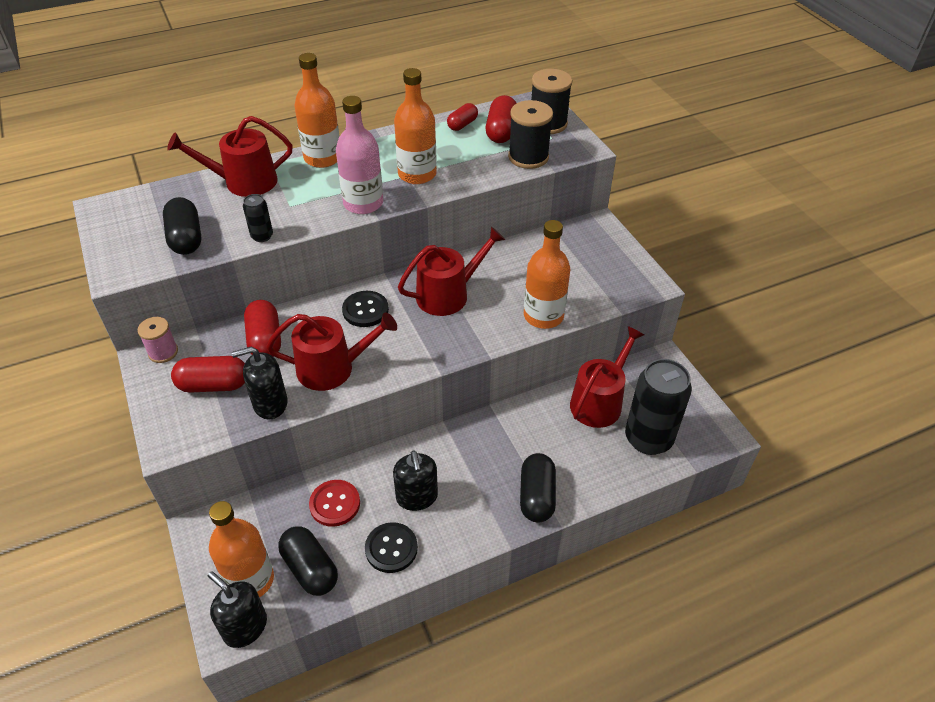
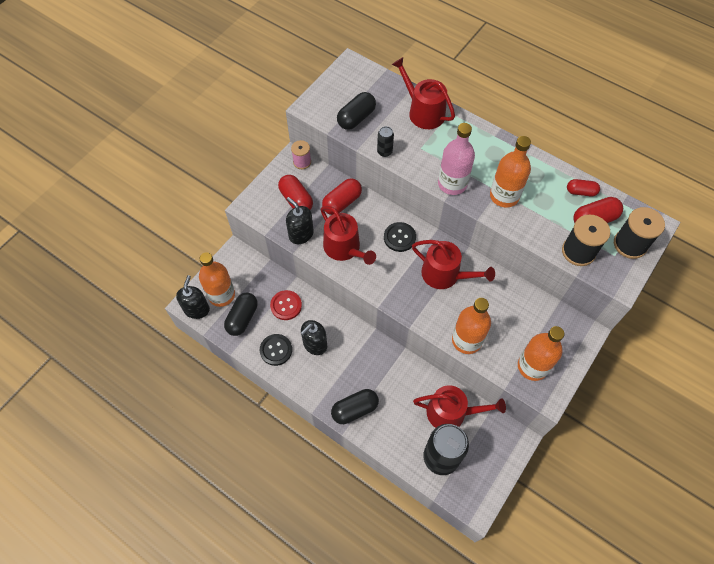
camera: 60 degrees right, 15 degrees up
(322, 158) = (477, 136): orange bottle -> orange bottle (532, 366)

